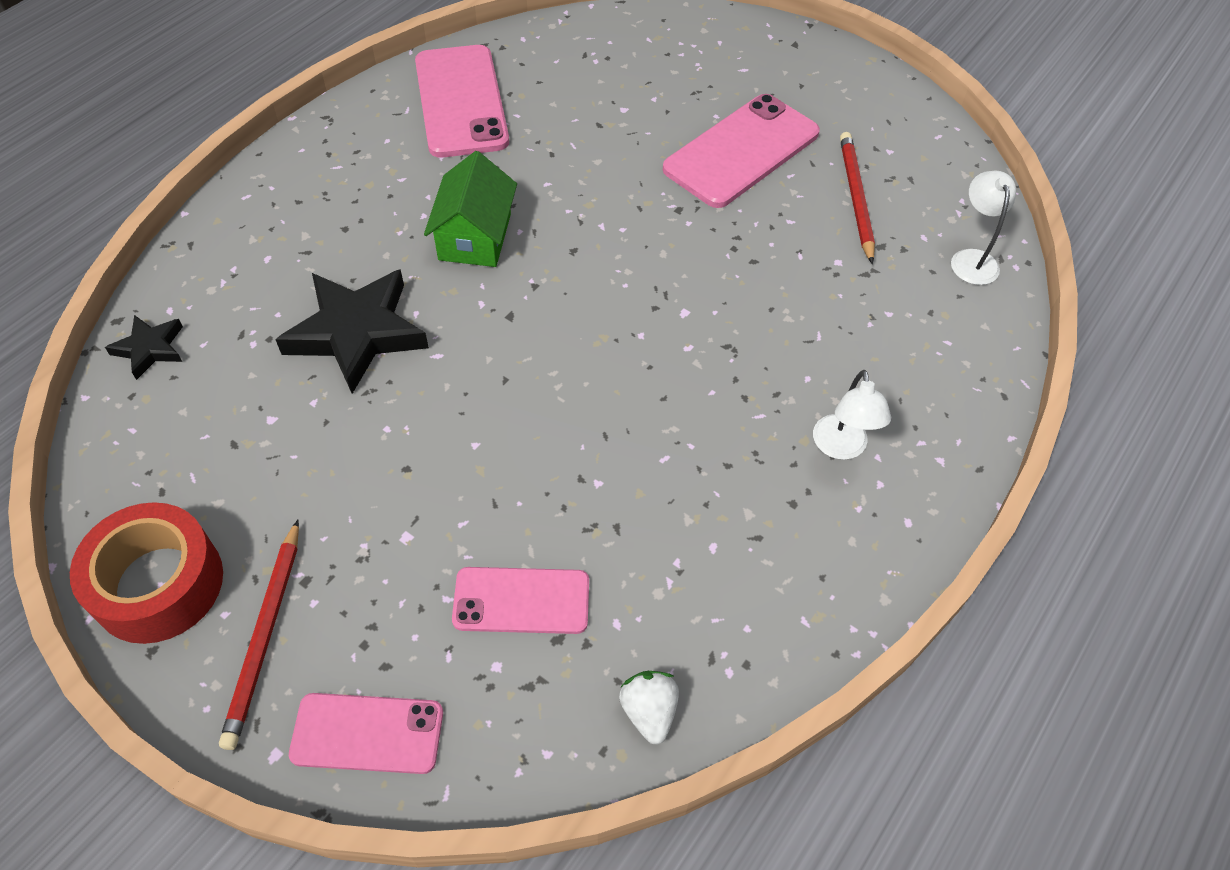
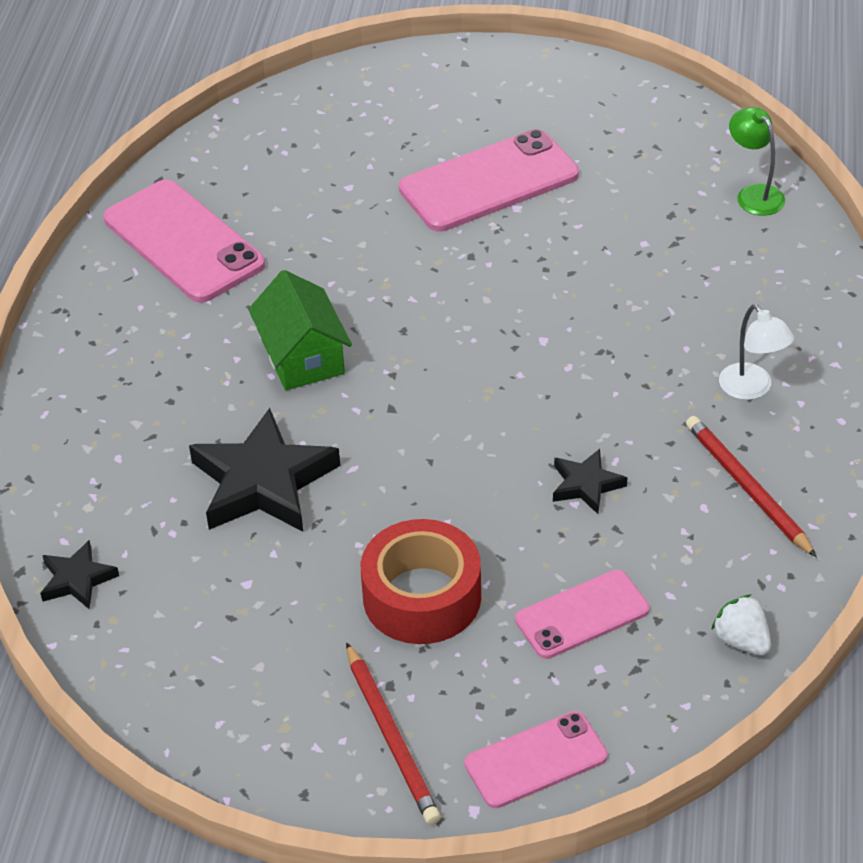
camera: 25 degrees left, 10 degrees down
(158, 584) = (264, 747): red tape -> red tape (422, 597)
(621, 469) = (586, 485): none -> black star
(741, 151) = (488, 182): pink phone -> pink phone turned 45 degrees clockwise
(855, 198) = (620, 182): red pencil -> red pencil (747, 488)
(972, 259) = (754, 194): white lamp -> green lamp

